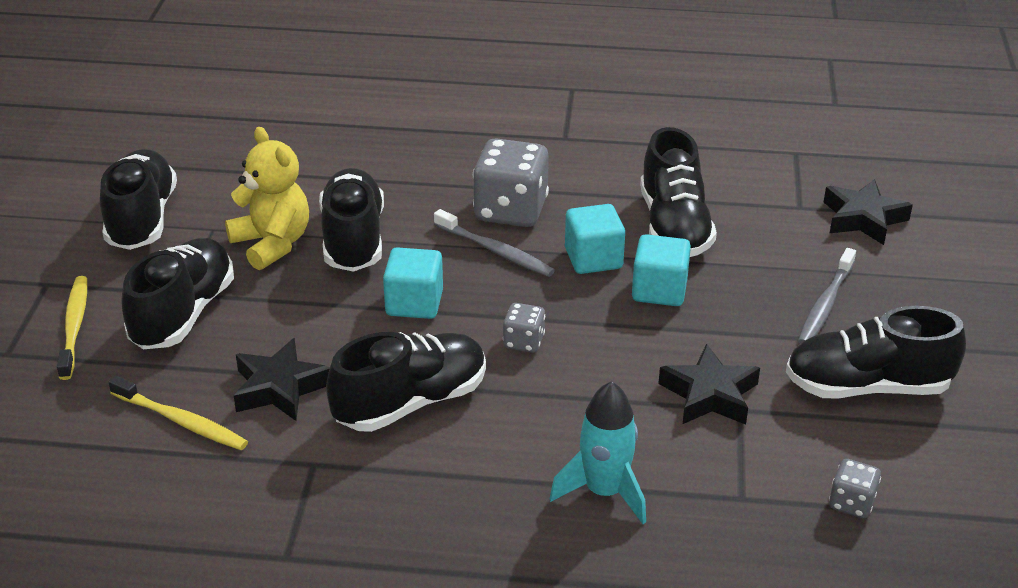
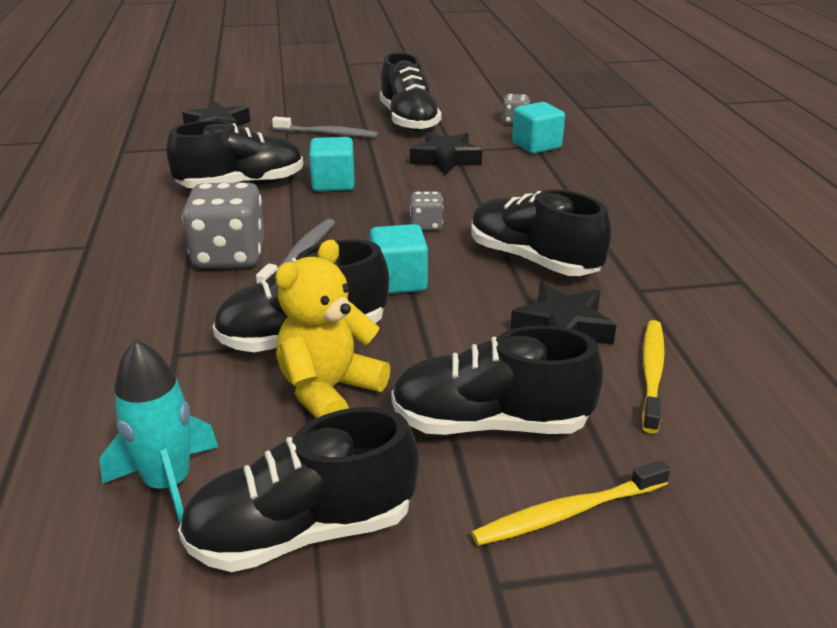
camera: 105 degrees left, 5 degrees down
(593, 258) = (298, 211): turquoise cube -> turquoise cube (536, 145)
(604, 492) = (566, 181): turquoise rocket -> turquoise rocket (168, 484)

